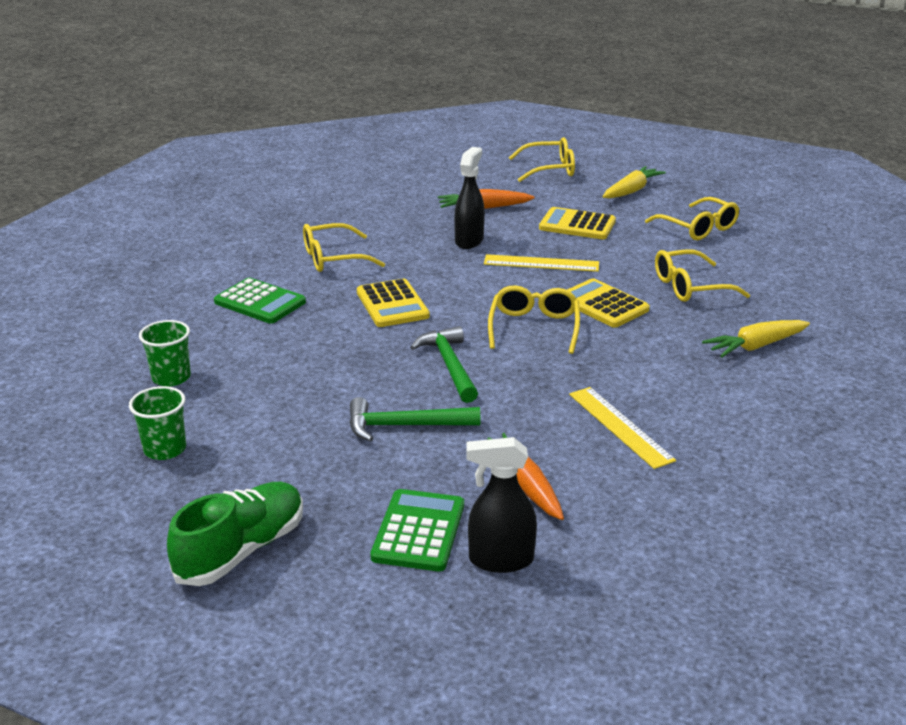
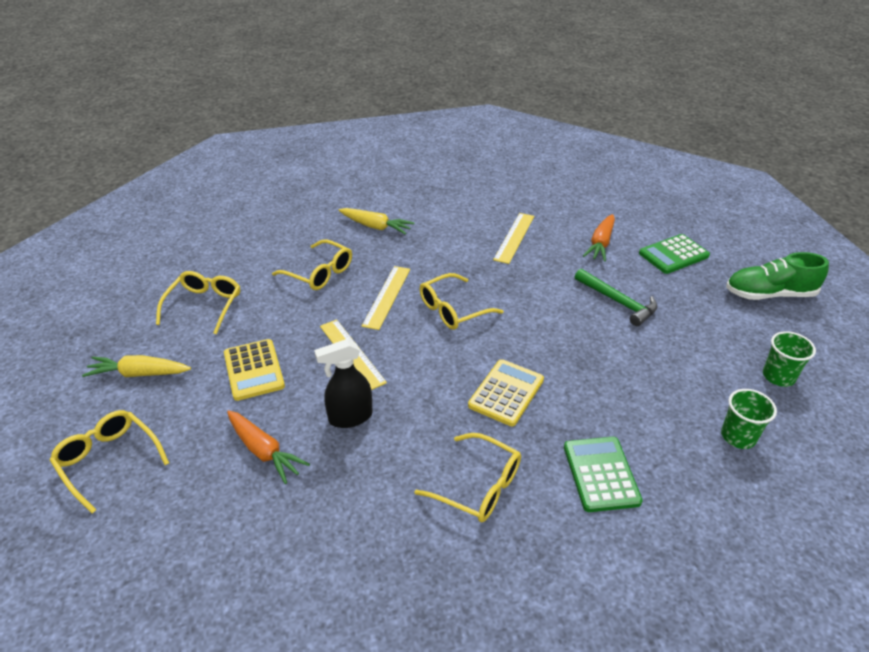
camera: 130 degrees left, 10 degrees up
(450, 365) = (541, 319): green hammer -> none
(500, 560) = (651, 227): black spray bottle -> none
(603, 304) = (387, 296): yellow calculator -> yellow ruler

